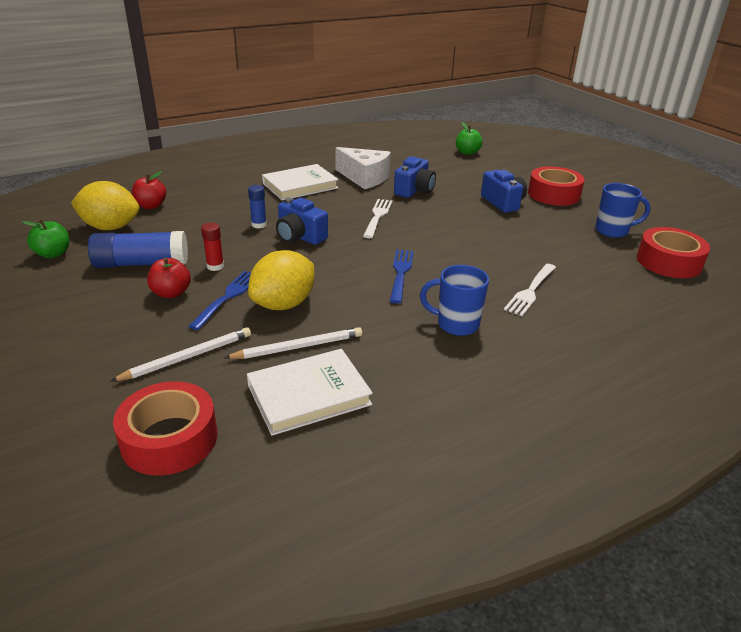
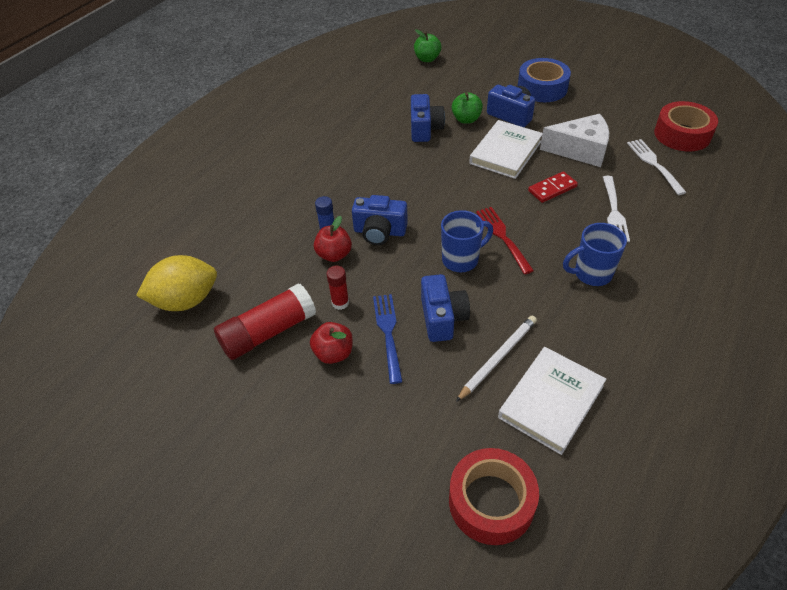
camera: 25 degrees left, 15 degrees up
(53, 254) = (165, 361): green apple -> green apple (466, 119)
(142, 264) = (268, 332): blue glue stick -> red glue stick
(151, 206) = (196, 254): red apple -> red apple (334, 255)
(187, 357) = (421, 415): white pencil -> none
(284, 304) = (442, 318): yellow lemon -> blue camera
(300, 186) = (316, 165): white book -> white book (505, 152)
(364, 178) = (366, 130): white cheese -> white cheese (580, 150)
(378, 217) = (424, 177): white fork -> white fork (654, 164)
(401, 273) = (503, 237): blue fork -> red fork
(486, 258) = (552, 189): none -> red domino
(553, 194) = (542, 88): red tape -> blue tape
(613, 231) = (619, 115): blue mug -> blue mug (461, 260)

